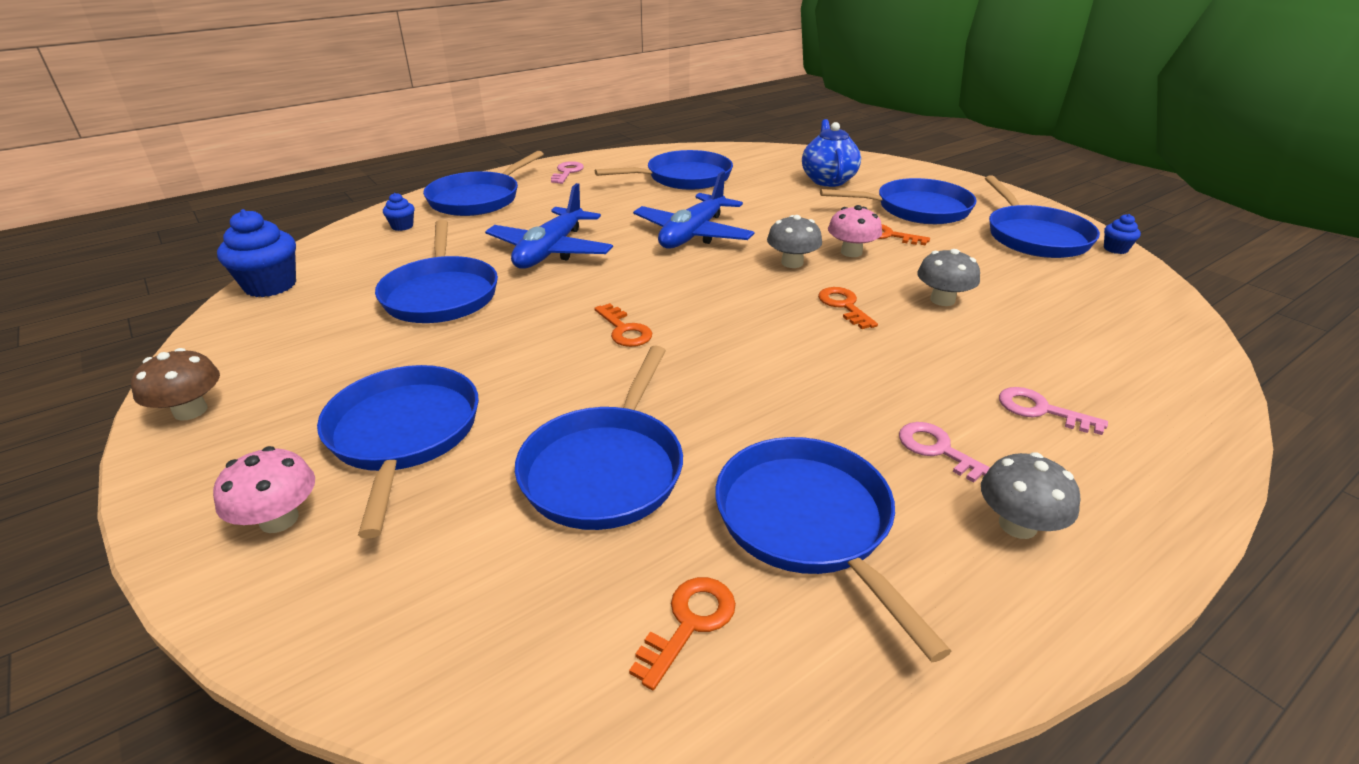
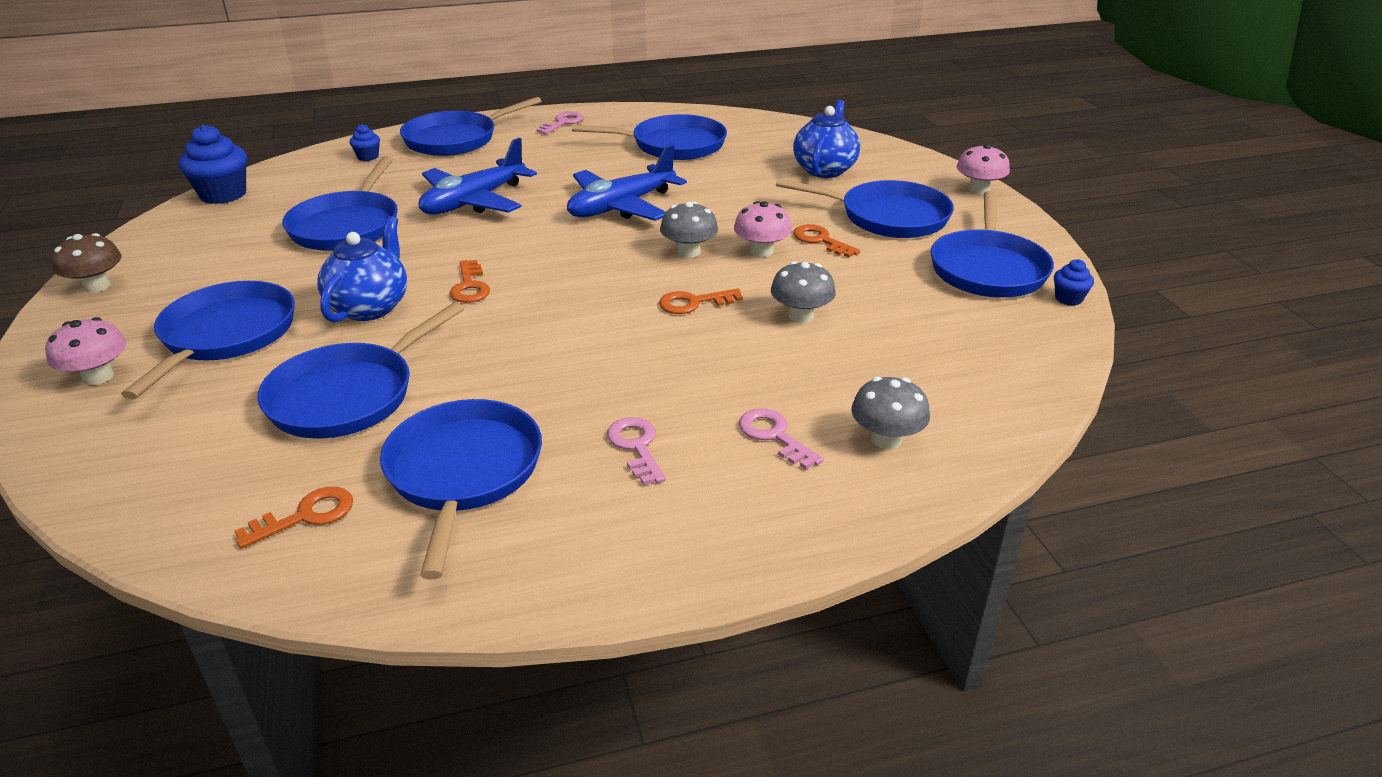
camera: 20 degrees right, 0 degrees up
(541, 370) = (370, 307): none -> blue teapot
(844, 306) = (694, 303): orange key -> orange key turned 105 degrees counterclockwise
(958, 179) = (979, 190): none -> pink mushroom
(1017, 525) = (635, 519): grey mushroom -> grey mushroom (886, 439)

